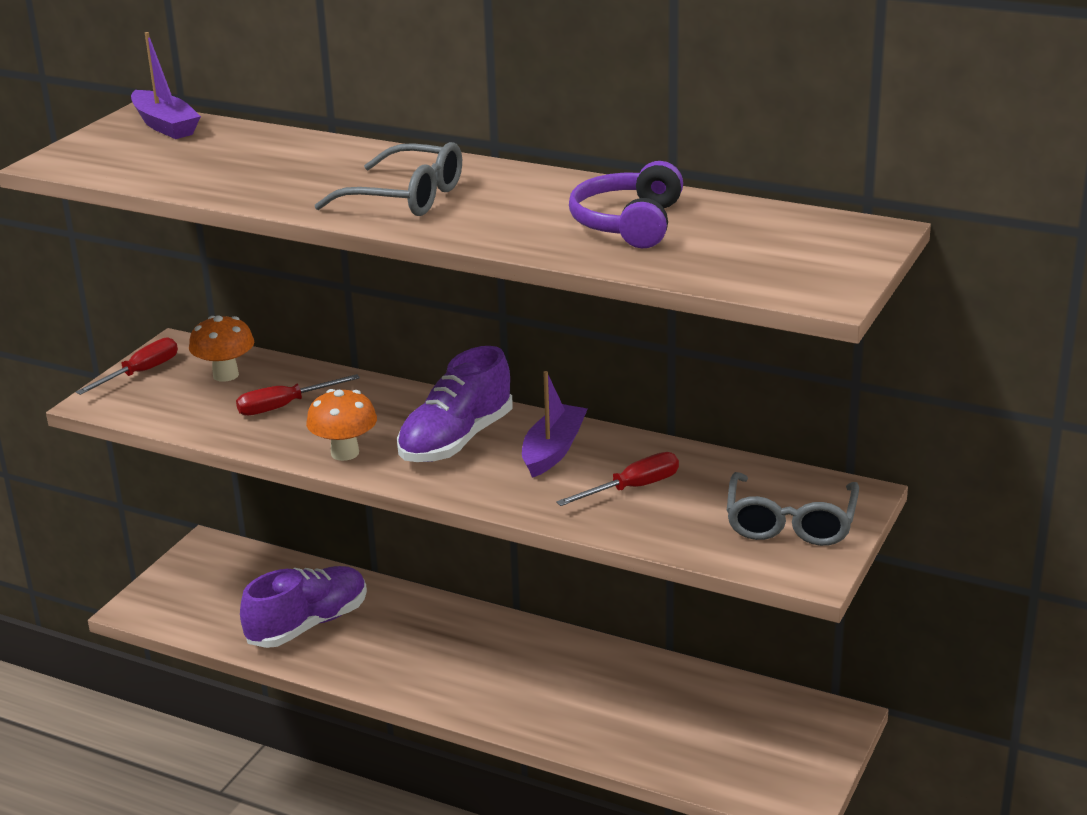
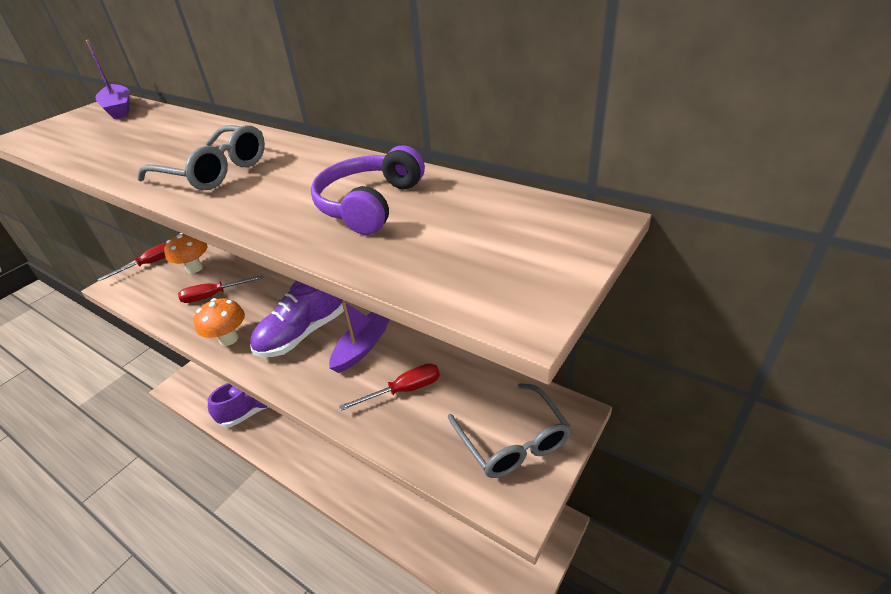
camera: 10 degrees right, 10 degrees up
(790, 522) = (512, 440): grey glasses -> grey glasses turned 45 degrees counterclockwise

